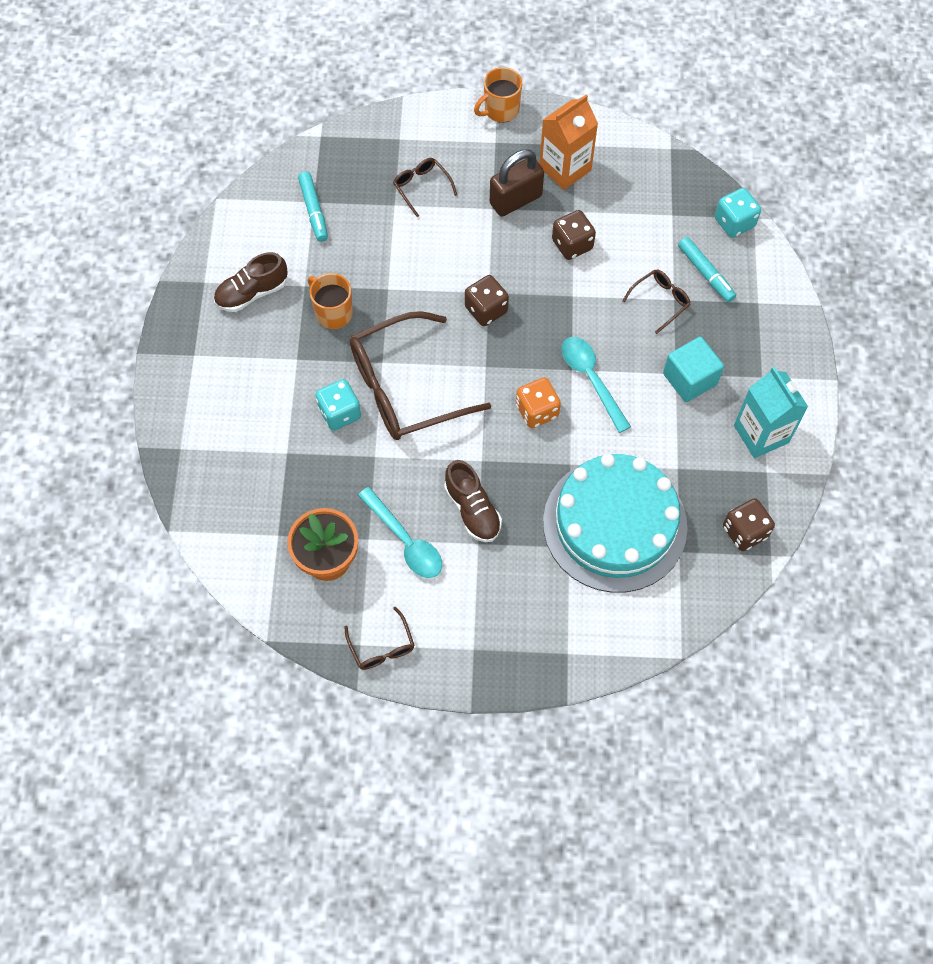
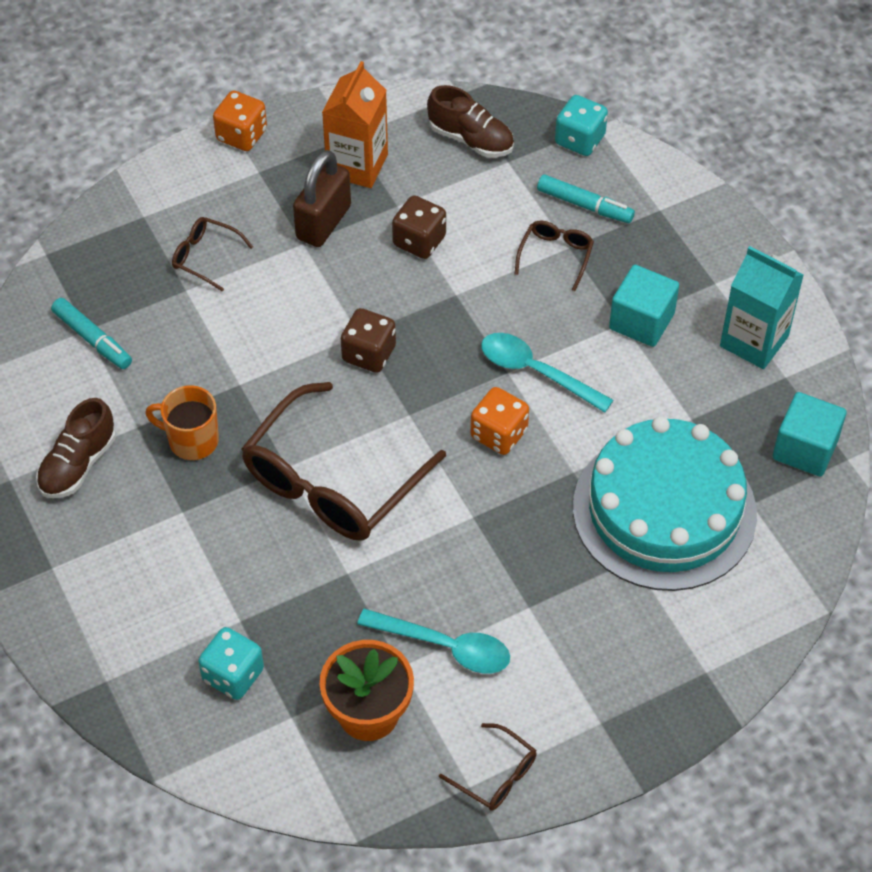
camera: 30 degrees left, 10 degrees down
(340, 413) = (274, 546): turquoise dice -> turquoise dice (233, 675)
(472, 510) = (498, 574): brown shoe -> brown shoe (471, 139)
(500, 110) = (241, 135): orange mug -> orange dice
(744, 532) = (805, 449): brown dice -> turquoise cube

